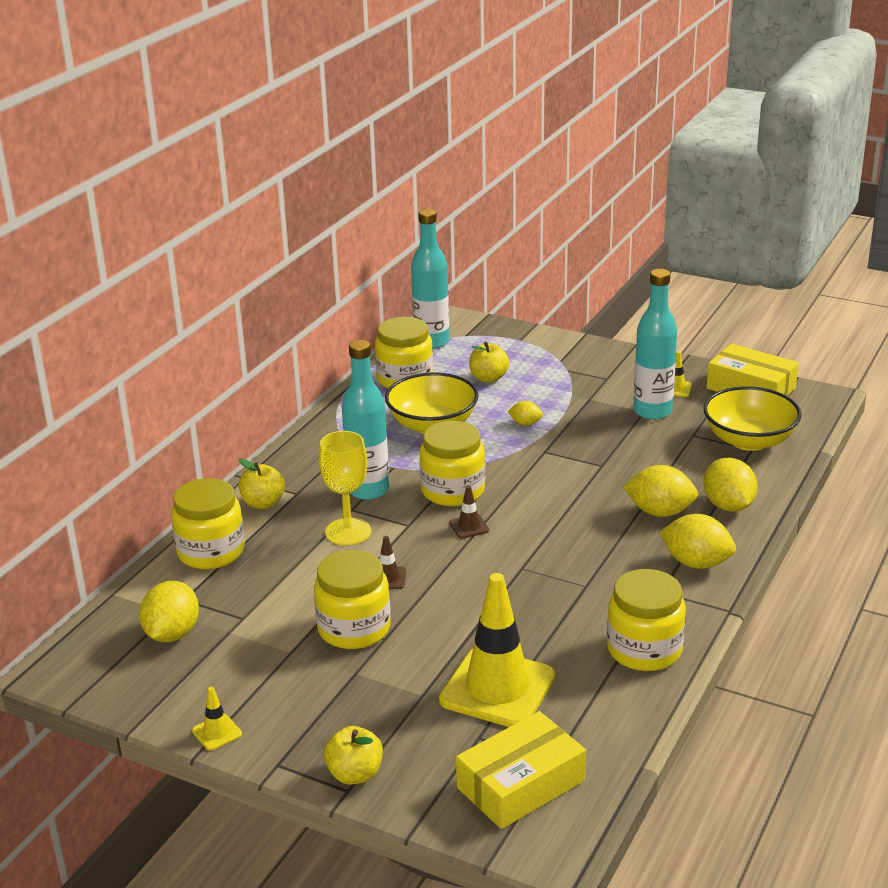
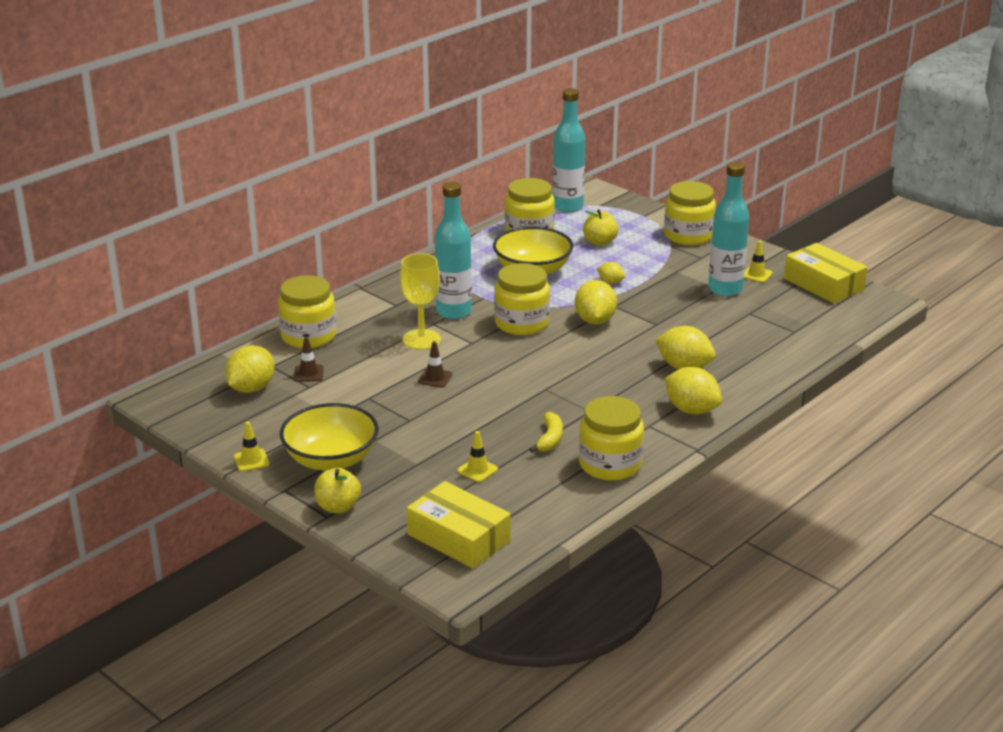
camera: 15 degrees right, 0 degrees up
(263, 503) = (366, 308): yellow apple -> none
(354, 629) = (389, 409): yellow jar -> yellow jar (688, 235)
(469, 527) = (520, 352): brown traffic cone -> brown traffic cone (308, 373)
(497, 688) = (477, 470): yellow traffic cone -> yellow traffic cone, size x0.41
(521, 784) = (458, 538): yellow box -> yellow box turned 60 degrees clockwise
(560, 631) = (550, 439): none -> yellow banana
(728, 506) = (745, 372): yellow lemon -> yellow lemon (595, 320)
(749, 440) = (795, 325): yellow bowl -> yellow bowl (331, 460)

